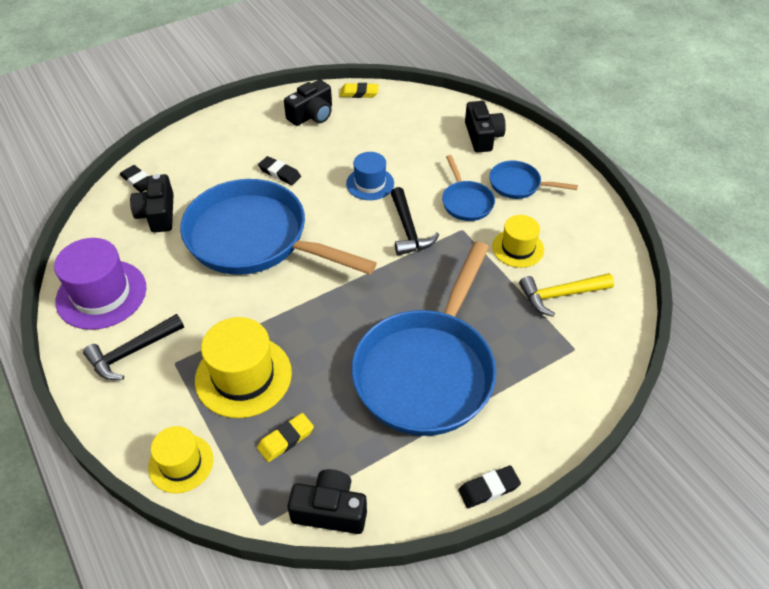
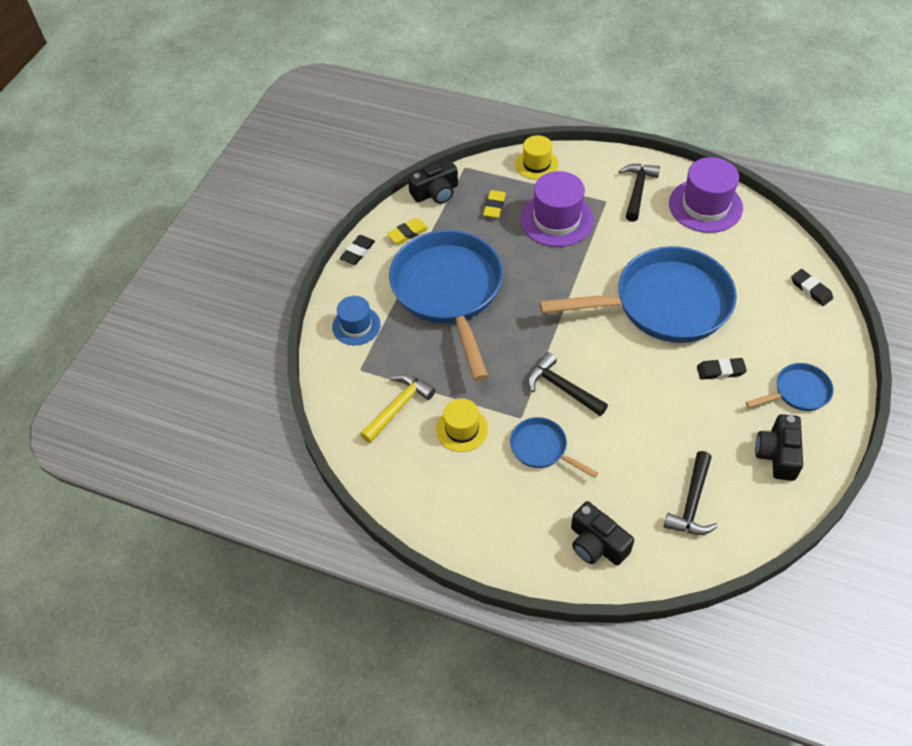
camera: 145 degrees right, 5 degrees up
(138, 181) = (811, 289): black eraser -> black eraser turned 45 degrees clockwise
(157, 214) = (756, 275): black camera -> none
(243, 376) = (556, 219): yellow hat -> purple hat
(359, 93) = (772, 518): yellow eraser -> yellow eraser (408, 233)
(370, 183) = (638, 412): blue hat -> blue hat (356, 326)
(397, 123) = (692, 503): none -> black hammer
(518, 185) = (513, 501): blue pan -> blue pan (798, 392)

